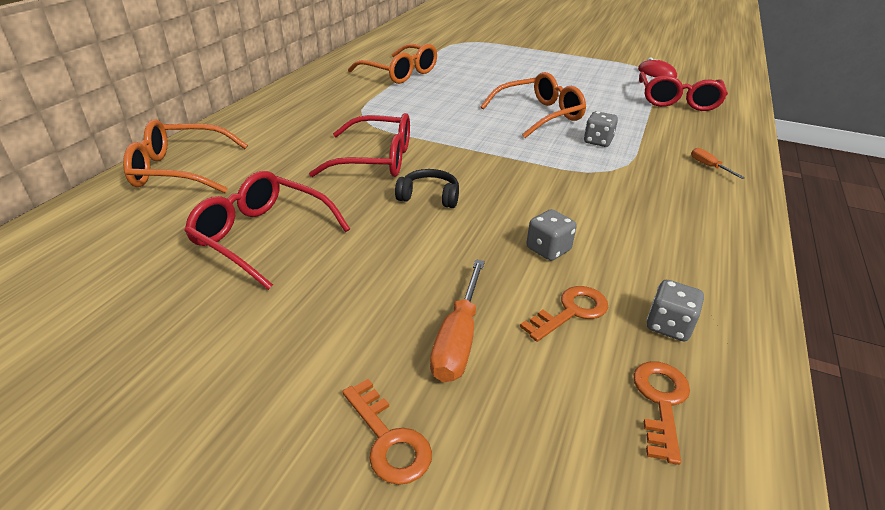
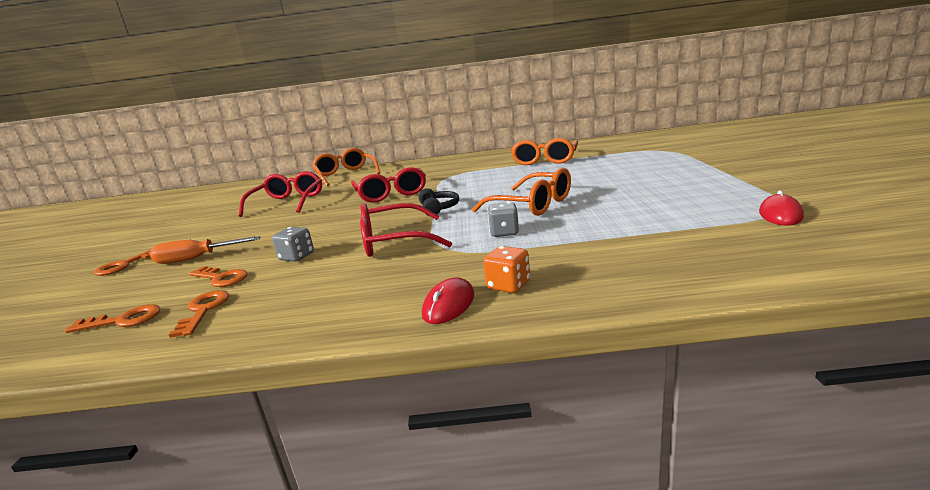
camera: 70 degrees right, 15 degrees down
(429, 196) = (351, 215): black headphones -> black headphones (438, 208)
(668, 326) = (203, 310): grey dice -> orange key
(677, 101) = (697, 240): red glasses -> red glasses (394, 241)
(709, 166) = (508, 285): orange screwdriver -> orange dice
(729, 193) = (449, 304): none -> red mouse

